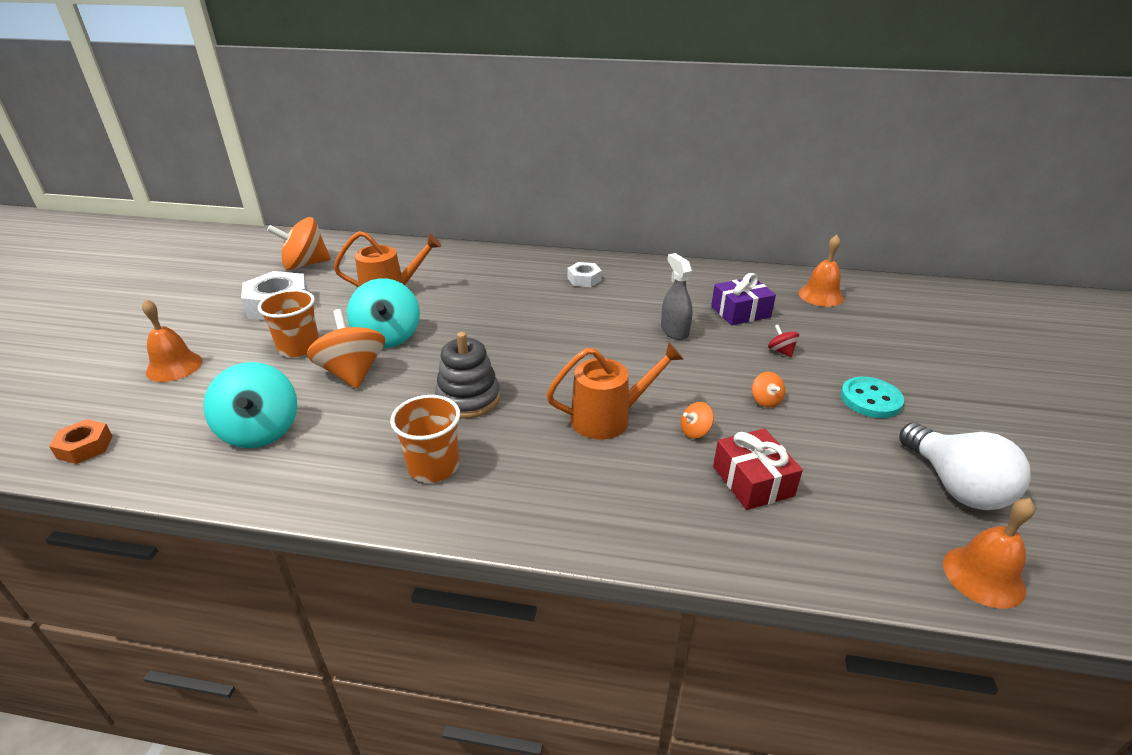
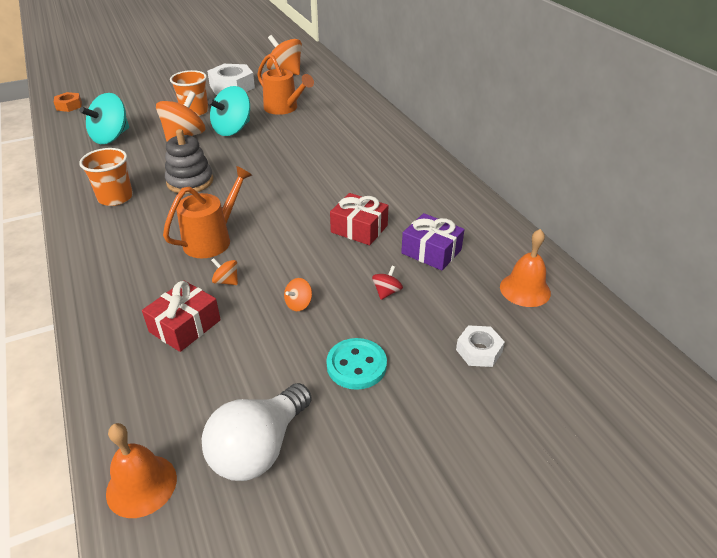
camera: 55 degrees right, 5 degrees up
(174, 366) = (147, 91): orange bell -> none
(584, 279) = (391, 164): white nut -> white nut (479, 351)
(609, 418) = (213, 239): orange watering can -> orange watering can turned 90 degrees counterclockwise
(674, 331) = (359, 229): grey spray bottle -> red gift

